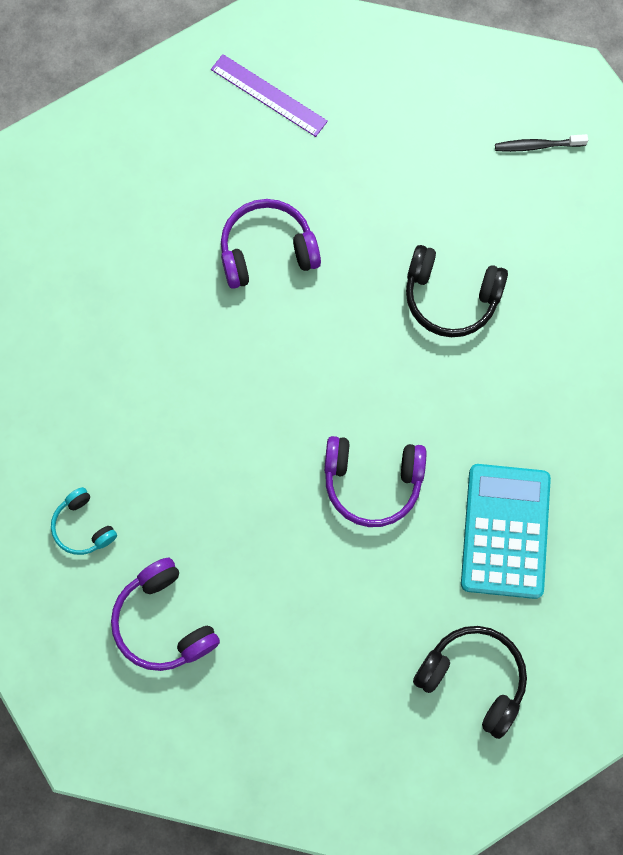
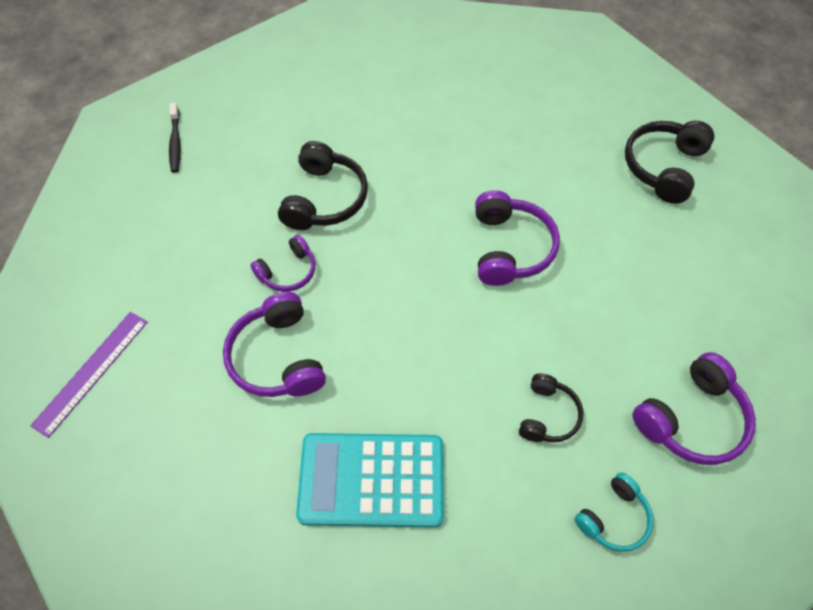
camera: 95 degrees left, 15 degrees down
(183, 487) = (547, 415): none -> black headphones
(361, 260) = (288, 271): none -> purple headphones
(505, 531) = (534, 151): turquoise calculator -> turquoise calculator (372, 480)

